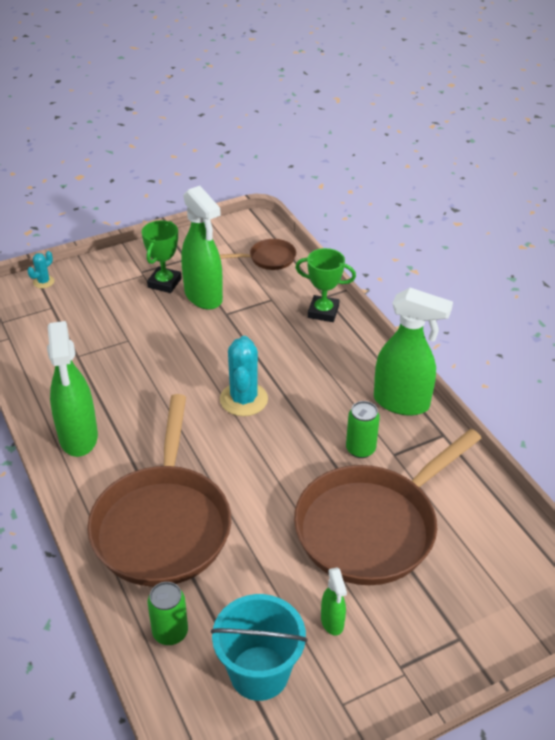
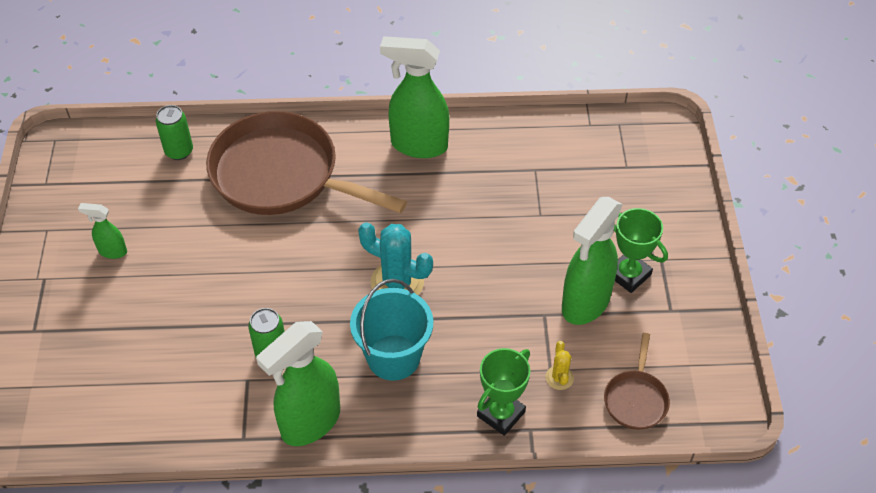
camera: 115 degrees right, 10 degrees up
(43, 282) = (676, 169): turquoise cactus -> none
(204, 297) = (585, 303): green spray bottle -> green spray bottle turned 45 degrees counterclockwise
(259, 673) = (107, 191): turquoise bucket -> turquoise bucket (393, 357)
(275, 293) = (559, 378): none -> yellow cactus
(372, 526) = (178, 320): brown pan -> none

